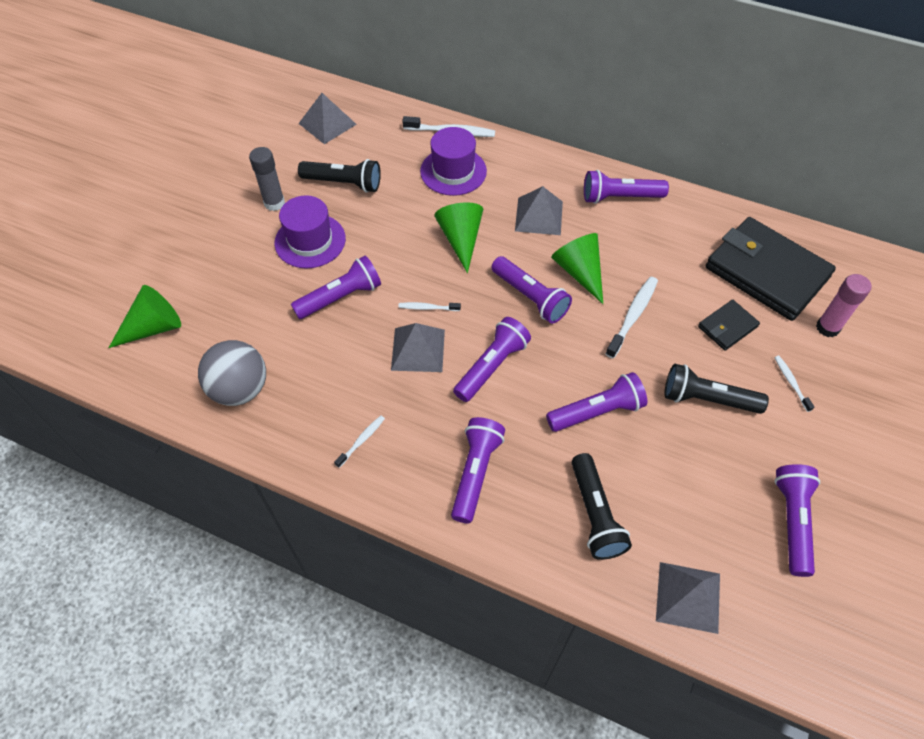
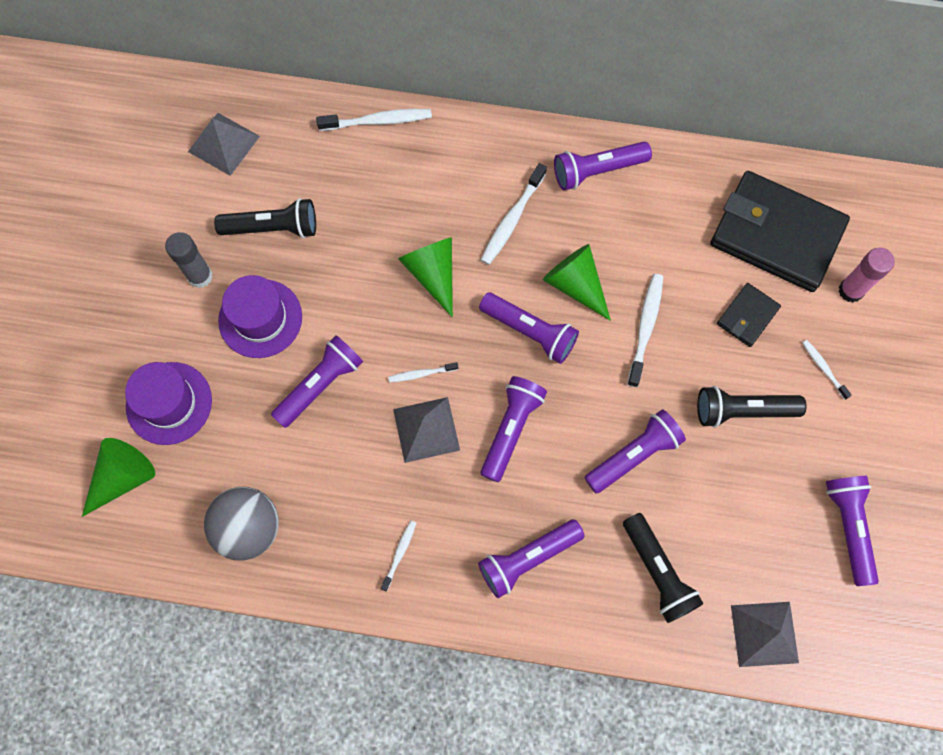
camera: 15 degrees left, 15 degrees up
(453, 171) = (397, 179): purple hat -> purple hat (169, 403)
(475, 473) = (527, 559): purple flashlight -> purple flashlight turned 120 degrees counterclockwise
(539, 216) = (512, 219): grey pyramid -> white toothbrush

